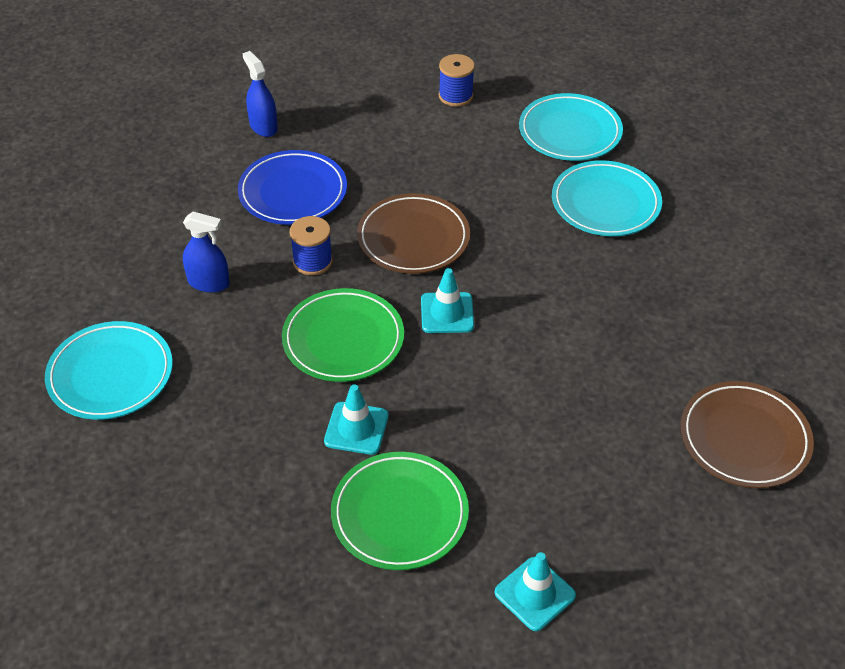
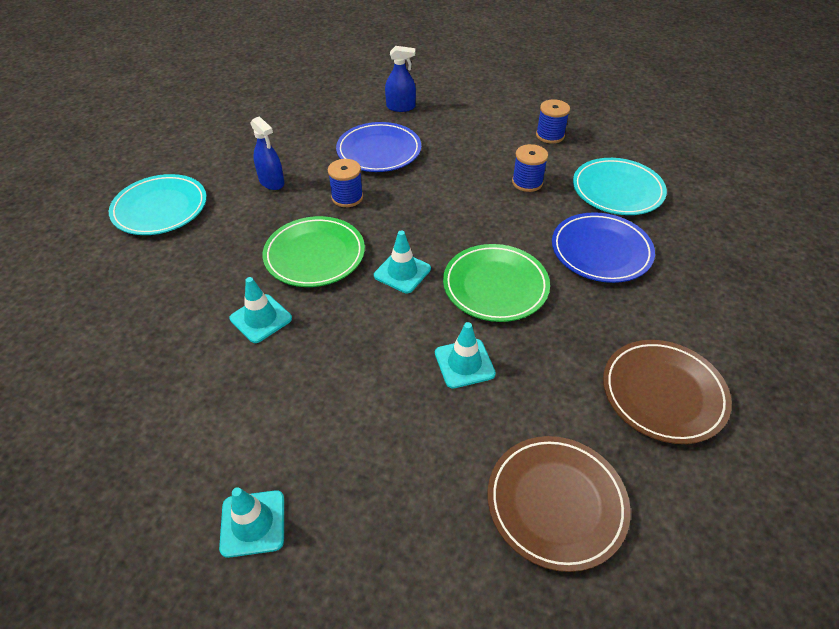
camera: 35 degrees right, 0 degrees up
(263, 126) = (400, 107): blue spray bottle -> blue spray bottle turned 90 degrees clockwise
(399, 514) = (225, 396): green plate -> green plate (495, 286)
(413, 238) = (429, 212): brown plate -> brown plate (663, 393)
(479, 161) = (527, 182): none -> blue spool
(581, 368) = (464, 363): none -> turquoise traffic cone
(605, 203) = (601, 251): turquoise plate -> blue plate

